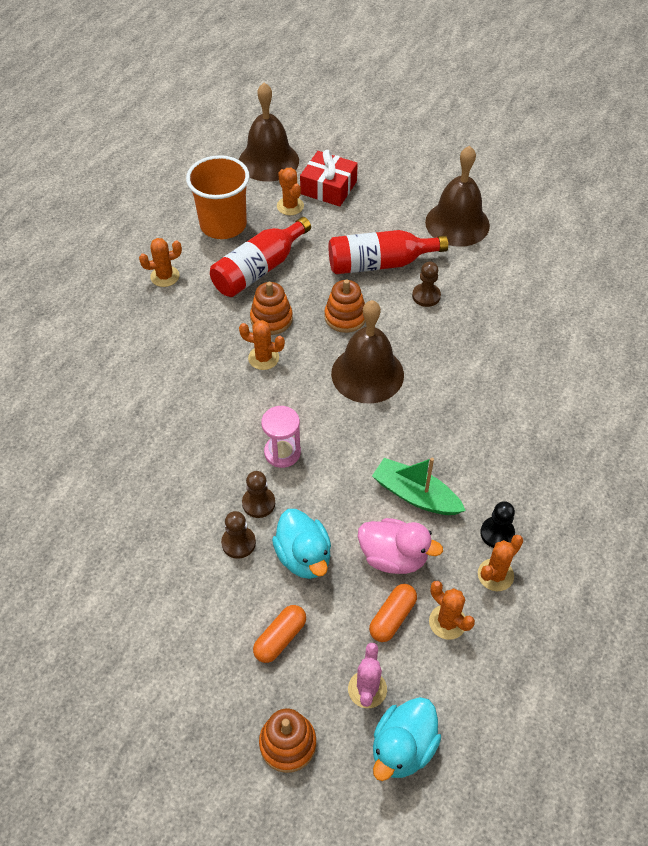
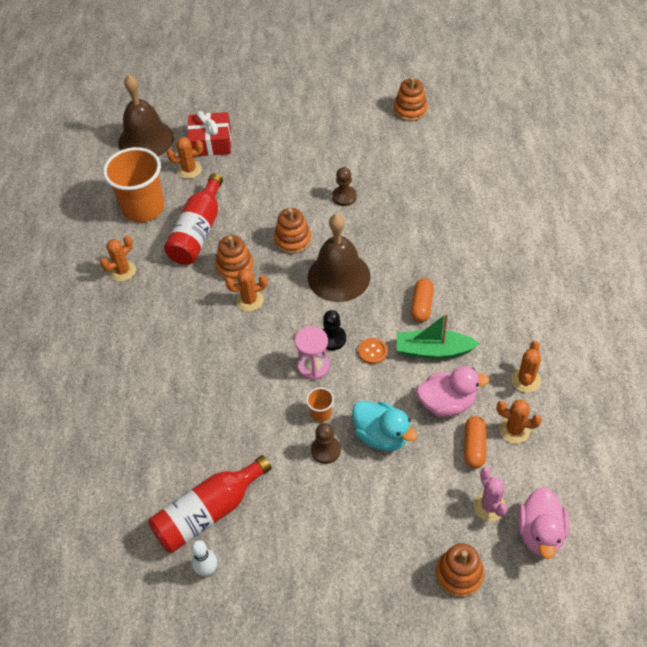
camera: 25 degrees left, 0 degrees up
(50, 601) = (207, 570): none -> white bowling pin
(258, 503) = (321, 413): brown pawn -> orange cup
(280, 638) = (404, 503): orange capsule -> orange capsule (422, 305)
(290, 206) = (189, 170): orange cactus -> orange cactus turned 45 degrees counterclockwise
(351, 466) = (372, 351): none -> orange button
(379, 263) = (292, 186): red bottle -> red bottle (208, 512)
(403, 748) = (540, 533): turquoise duck -> pink duck
(457, 223) = (331, 130): brown bell -> none
(497, 533) = (508, 350): black pawn -> black pawn (332, 339)
(555, 236) = (410, 110): none -> orange stacking toy

